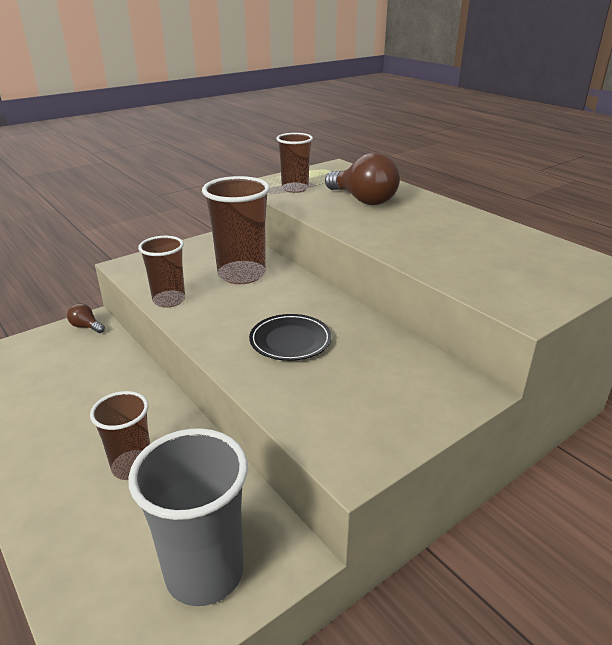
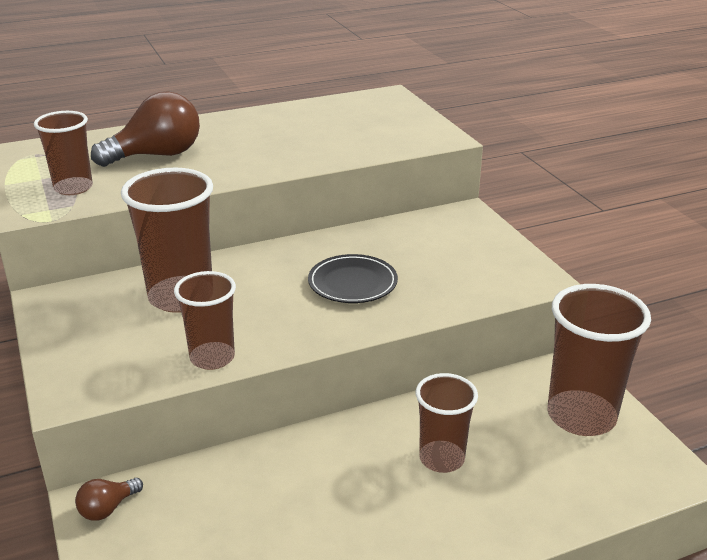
camera: 75 degrees left, 0 degrees up
(204, 572) = (581, 416): grey cup -> brown cup

